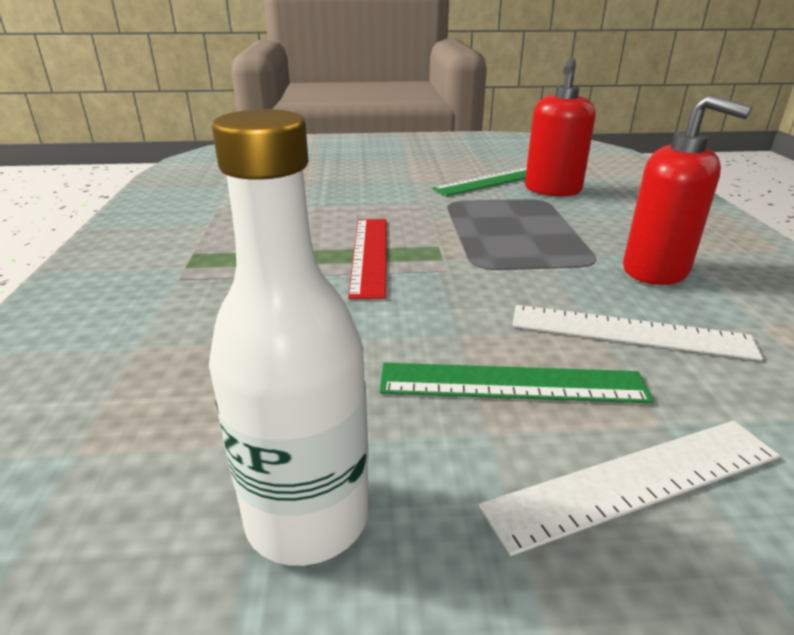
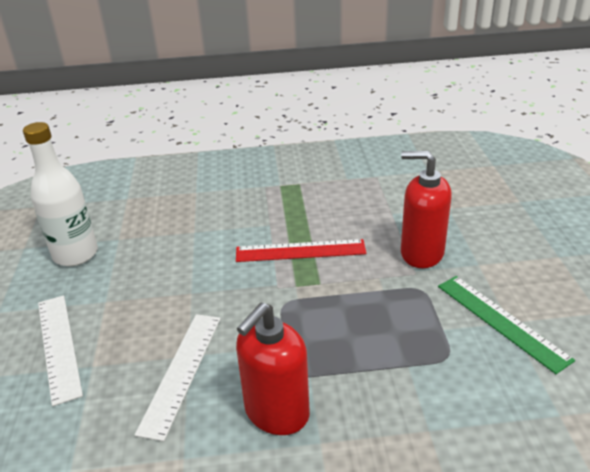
camera: 90 degrees right, 5 degrees up
(511, 383) = (139, 311): green ruler -> none
(552, 190) = (486, 369): red soap dispenser -> red soap dispenser (421, 253)

